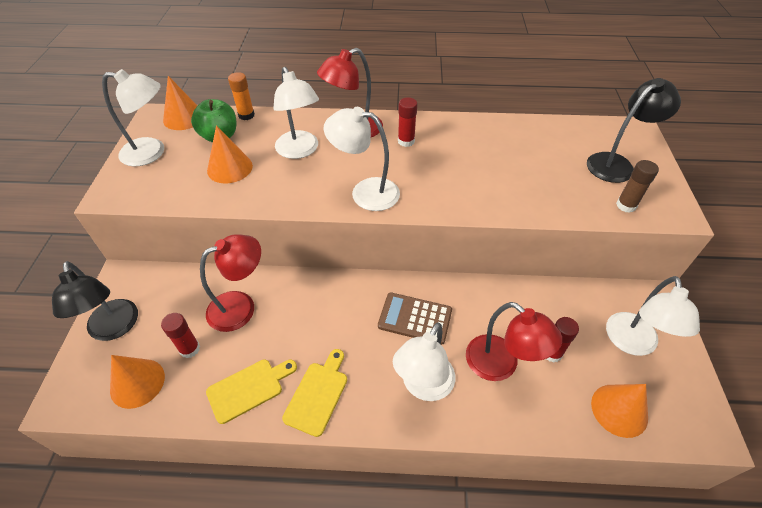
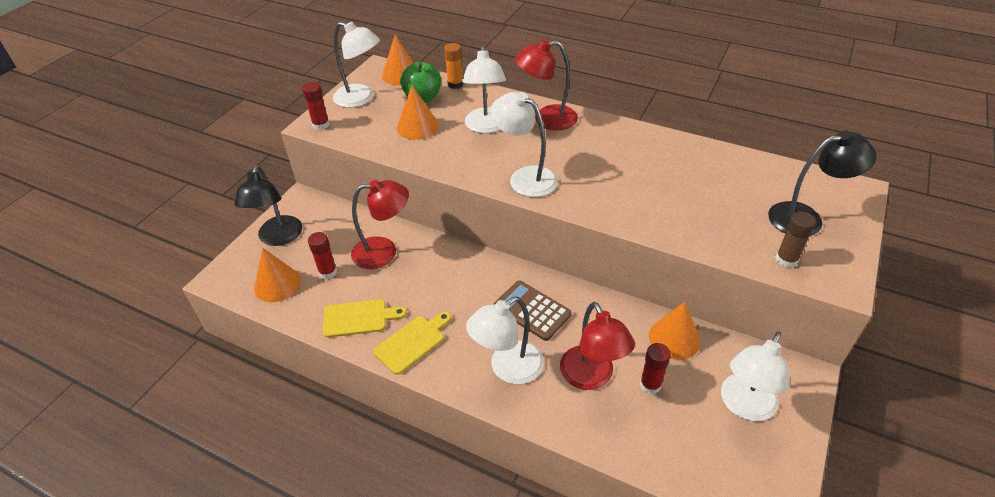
camera: 25 degrees right, 5 degrees down
(406, 141) = (591, 142): red glue stick -> red glue stick (321, 125)
(619, 410) = (689, 457): orange cone -> orange cone (674, 338)

